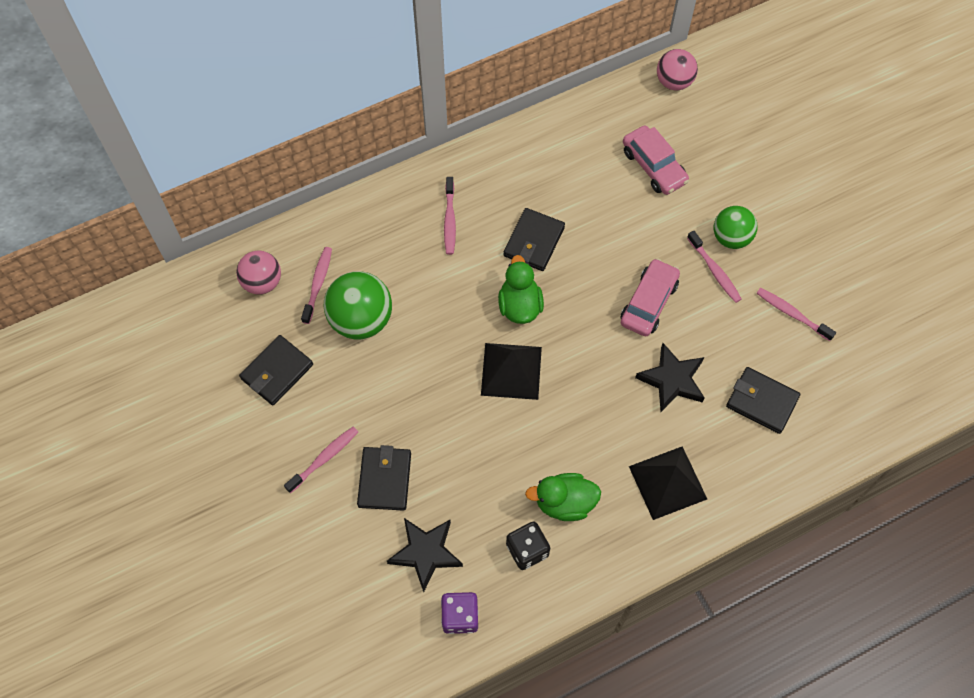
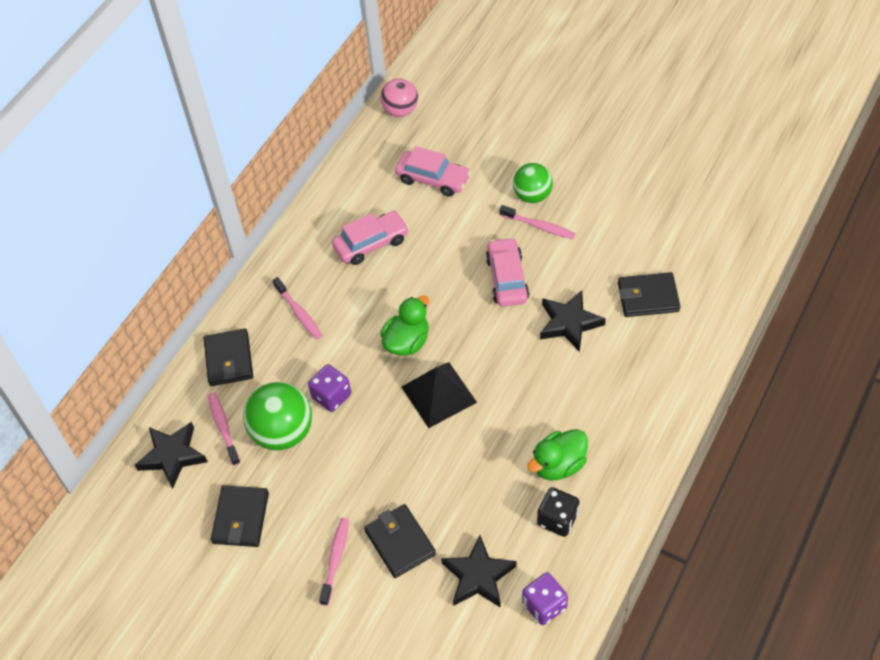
camera: 30 degrees left, 10 degrees down
(262, 282) = (172, 456): pink ball -> black star
(422, 313) = (331, 396): none -> purple dice
(520, 305) = (407, 342): green duck -> green duck turned 75 degrees clockwise
(534, 241) = (381, 288): black wallet -> black wallet (229, 359)
(555, 194) = (371, 243): none -> pink car
(667, 482) = (625, 399): black pyramid -> none
(792, 314) = (620, 222): pink toothbrush -> none

